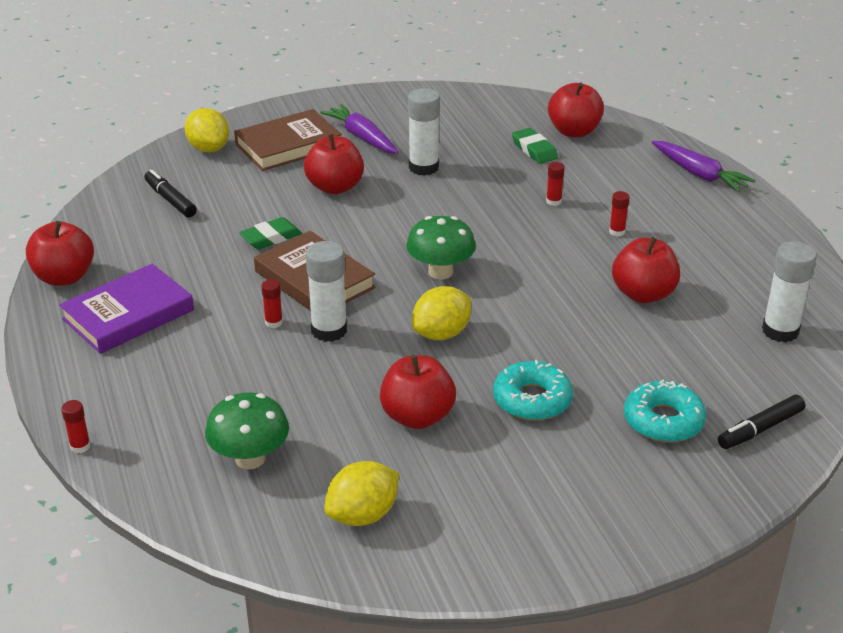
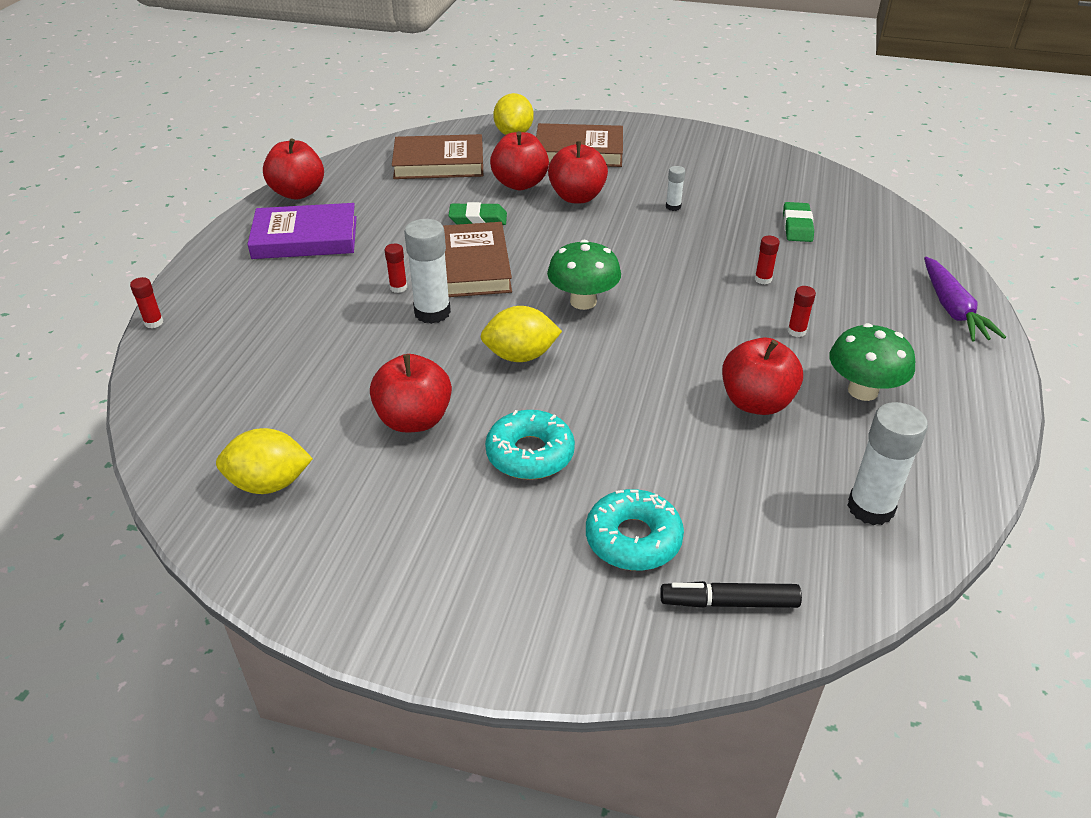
camera: 35 degrees right, 5 degrees up
(170, 200) = (439, 163): black marker -> brown book
(250, 458) = (248, 390): green mushroom -> green mushroom (862, 391)
(362, 137) = (648, 164): purple carrot -> none
(423, 167) = (673, 207): white glue stick -> white glue stick, size x0.50
(574, 131) = (857, 223): red apple -> red apple (520, 184)

